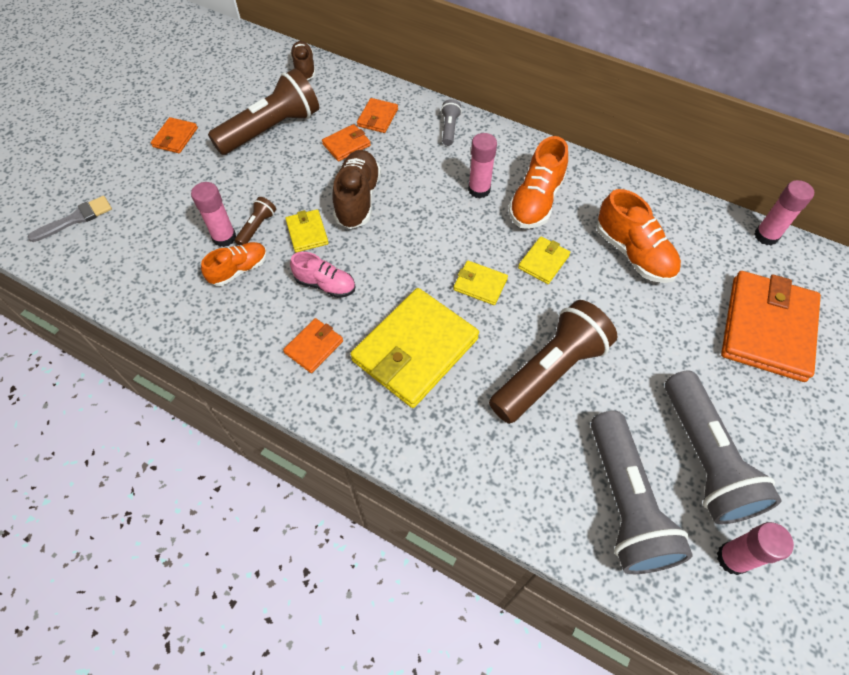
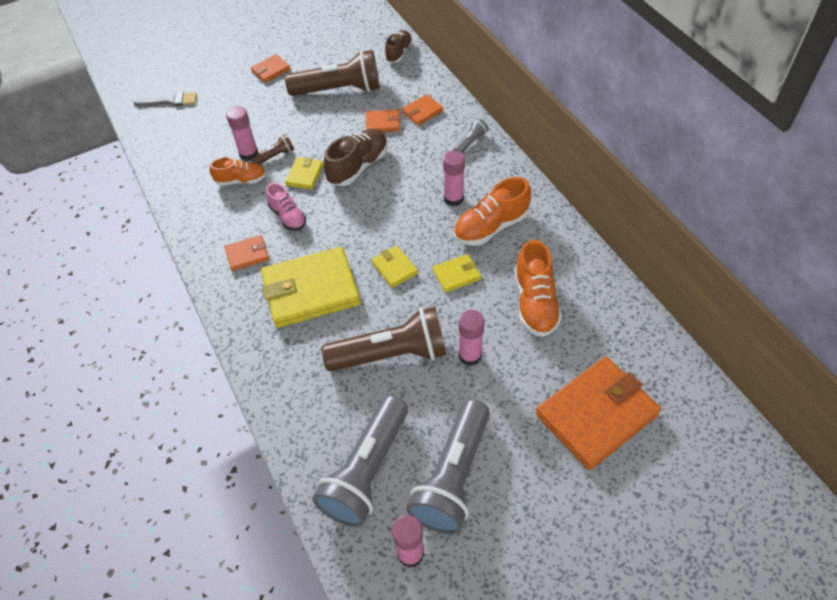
camera: 35 degrees right, 5 degrees down
(766, 236) = (667, 344): pink glue stick -> pink glue stick (470, 356)

